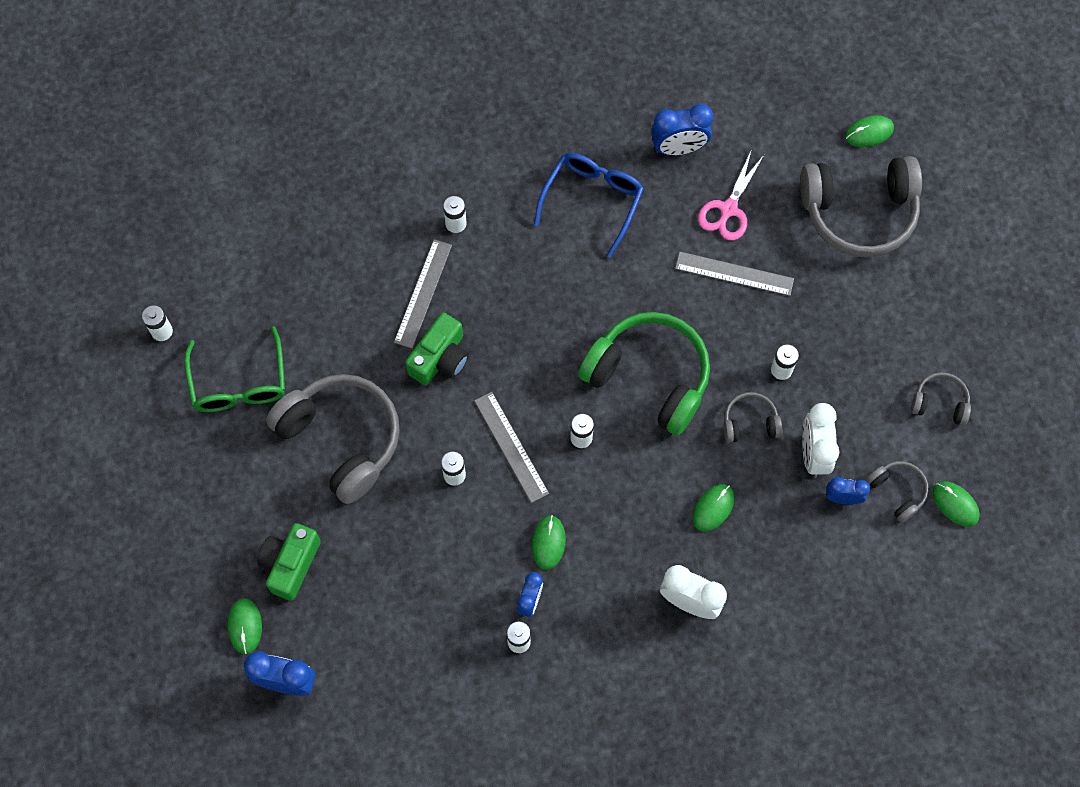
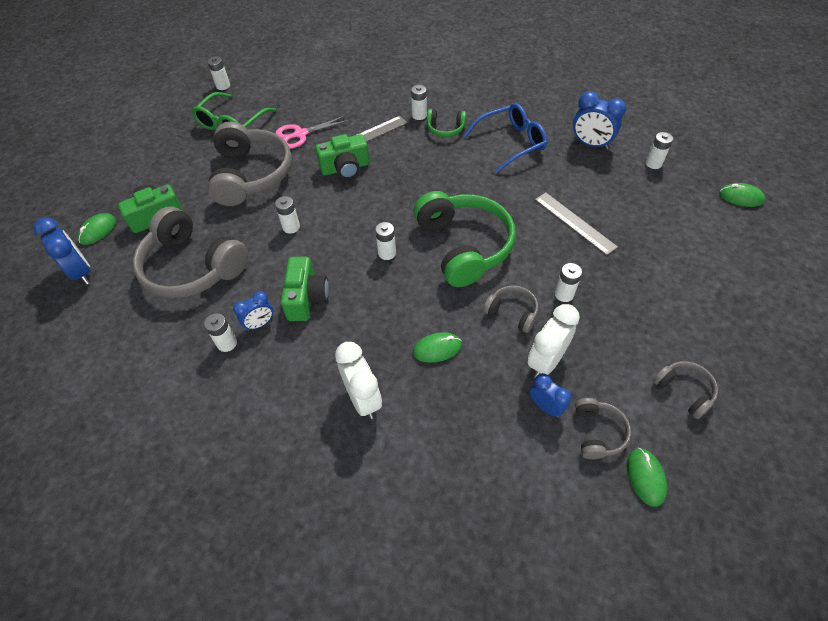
camera: 40 degrees right, 15 degrees down
(503, 226) = (445, 129): none -> green headphones
(511, 446) = (339, 232): grey ruler -> none
(548, 543) = (306, 298): green mouse -> green camera
(728, 209) = (599, 188): pink scissors -> pink scissors (301, 134)
(760, 137) = (653, 163): none -> white battery
(859, 212) = (700, 236): grey headphones -> grey headphones (192, 267)

